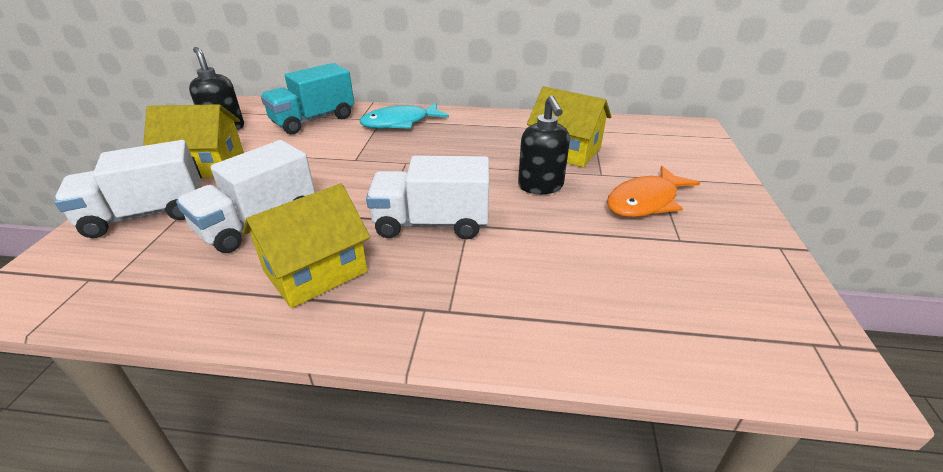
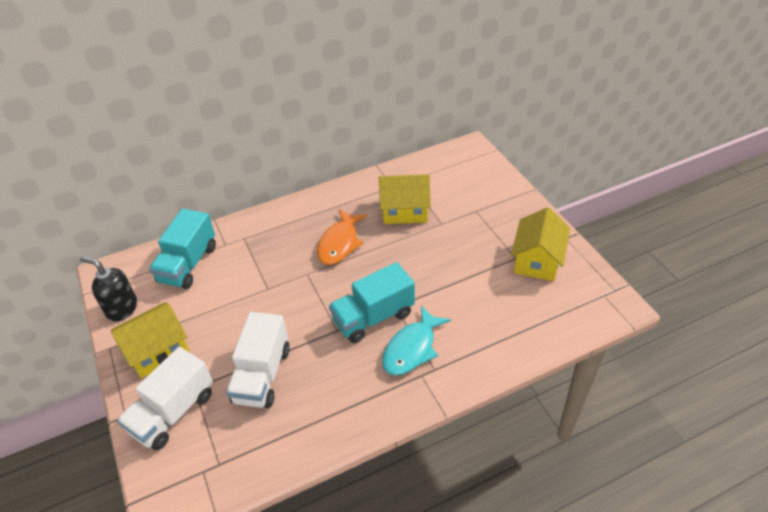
camera: 30 degrees left, 10 degrees up
(315, 271) = (339, 387): yellow house -> yellow house (537, 260)
(400, 123) = (263, 235): turquoise fish -> turquoise fish (412, 348)
(431, 223) = (373, 317): white truck -> turquoise truck
(540, 186) = (413, 252): black soap dispenser -> none
(645, 201) = (481, 236): orange fish -> orange fish (339, 243)

